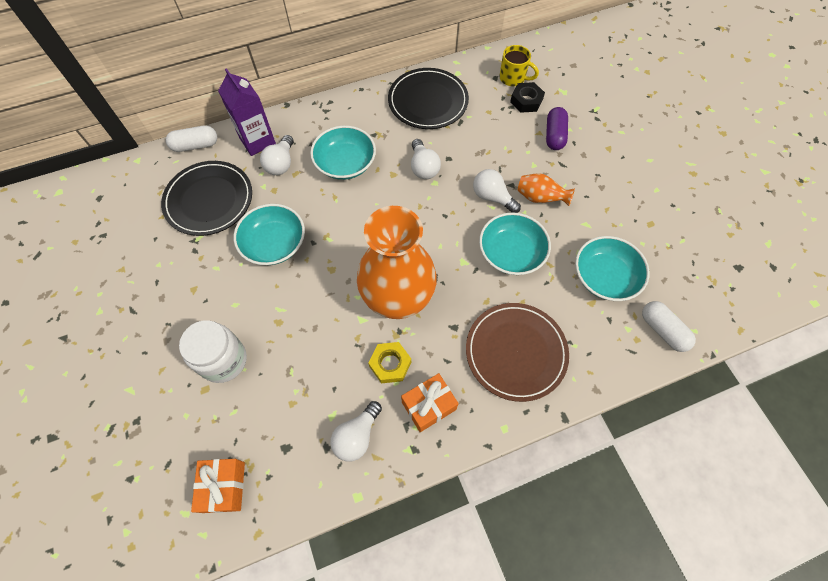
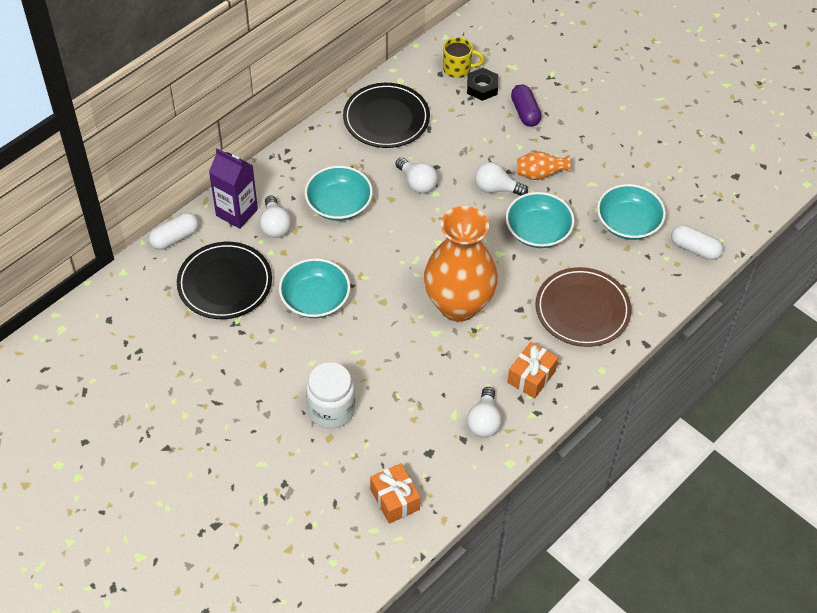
camera: 25 degrees left, 10 degrees down
(390, 364) = (481, 358): yellow nut -> none

